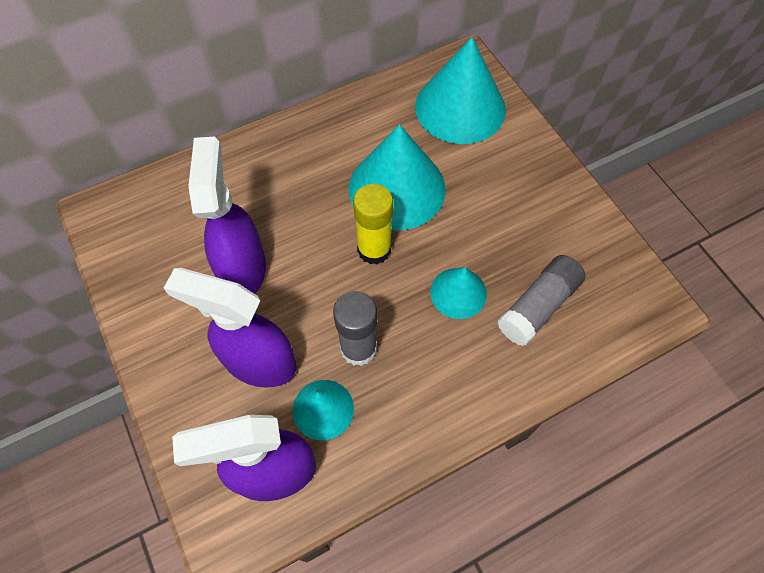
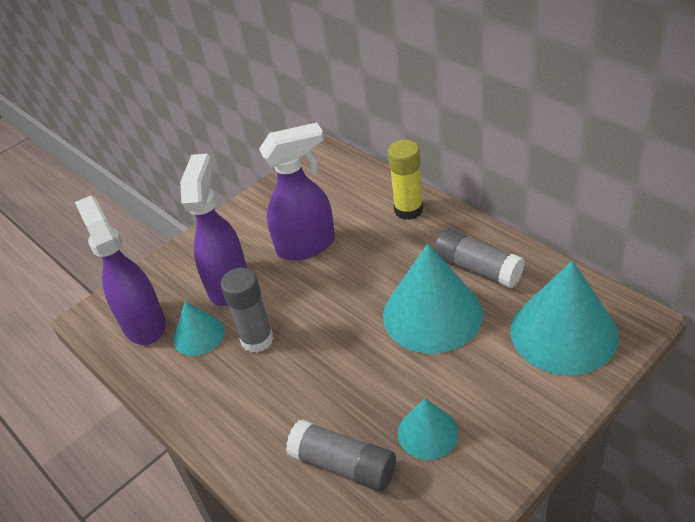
camera: 80 degrees right, 20 degrees down
(359, 136) = (477, 269): none -> grey glue stick
(374, 249) = (357, 319): yellow glue stick -> yellow glue stick (408, 210)
(458, 293) = (335, 394): turquoise cone -> turquoise cone (428, 433)

